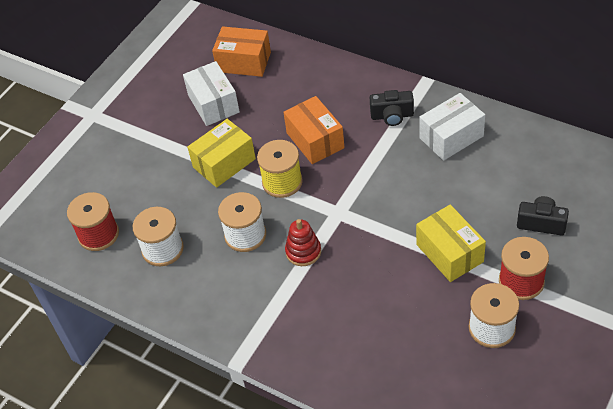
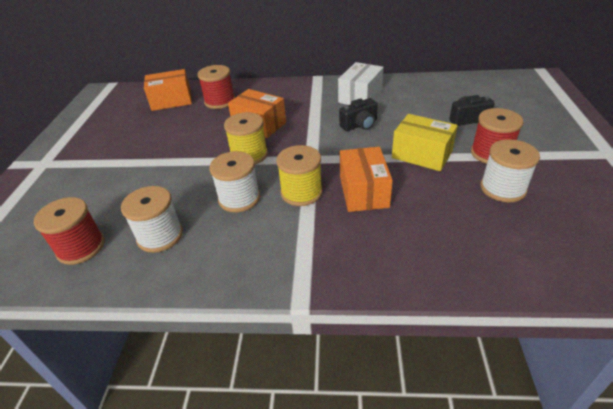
camera: 30 degrees left, 10 degrees down
(213, 104) = (158, 128): white box -> none
(224, 163) = (189, 158): yellow box -> none
(293, 84) = (220, 101): none -> red spool
(303, 252) = (301, 192): red stacking toy -> yellow spool
(359, 275) = (363, 191): none -> orange box
(392, 116) = (308, 98): black camera -> black camera (359, 125)

